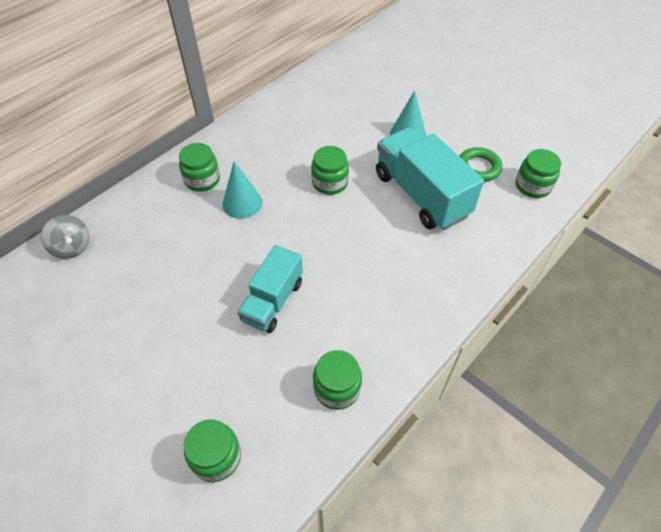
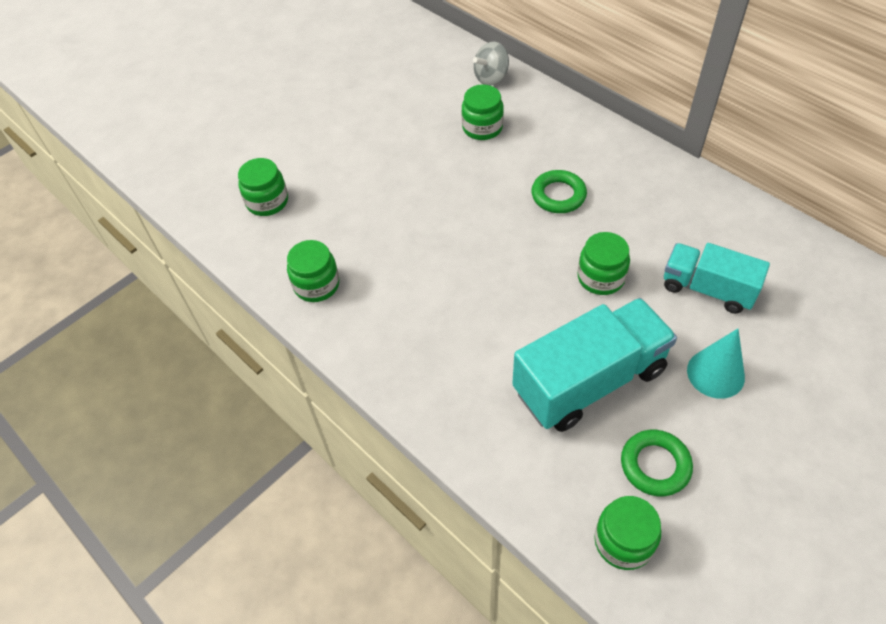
camera: 95 degrees right, 0 degrees up
(202, 180) = (592, 158): green jar -> green jar (482, 128)
(242, 203) = (558, 195): turquoise cone -> green ring
(273, 301) = (422, 230): turquoise truck -> turquoise truck (707, 289)

